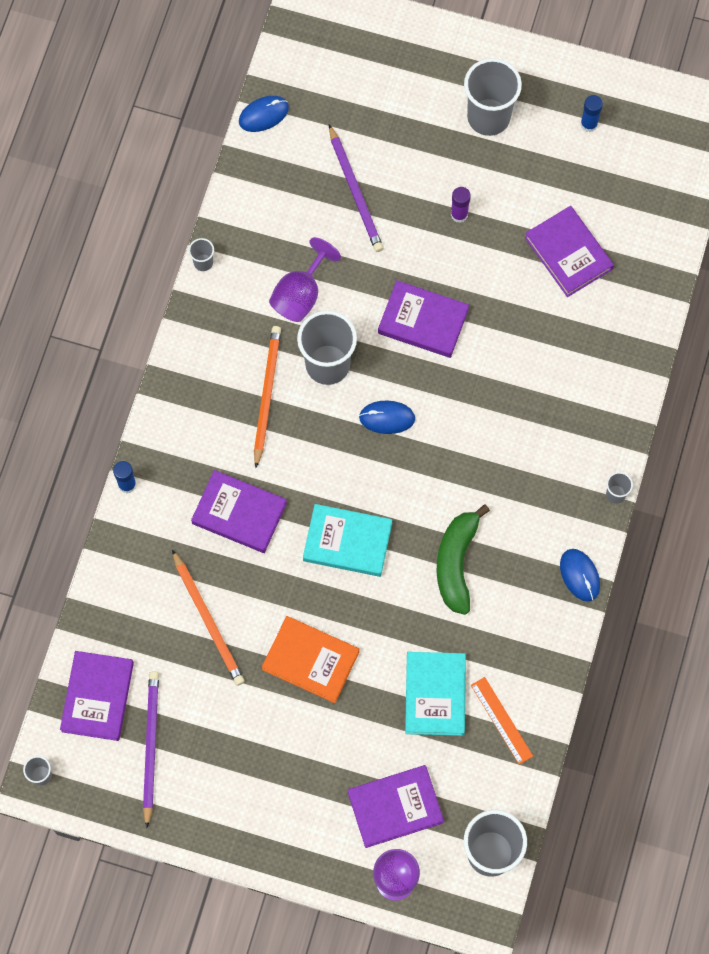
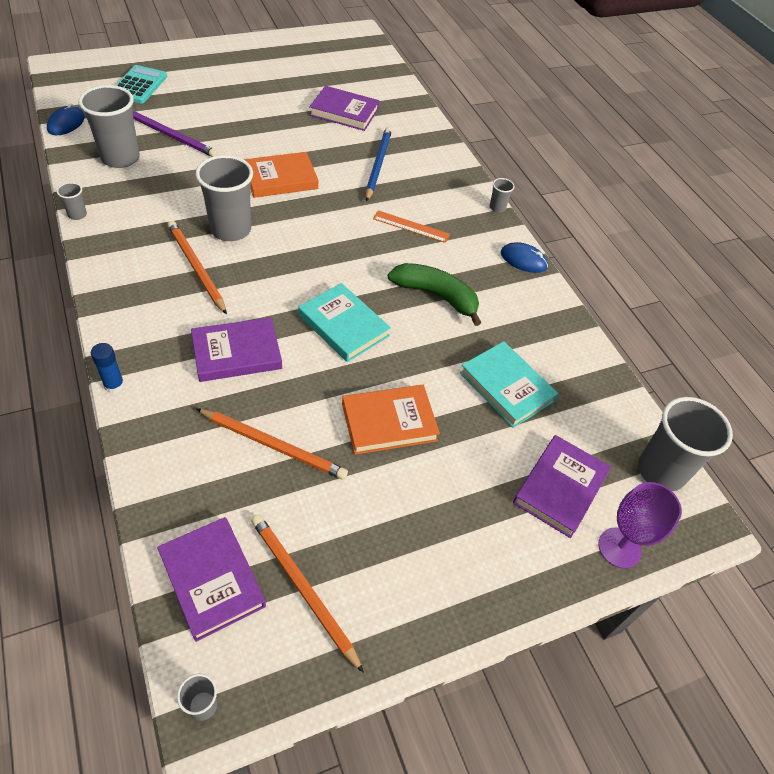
camera: 45 degrees left, 20 degrees down
(150, 746) = (303, 589): purple pencil -> orange pencil
(300, 294) = (175, 201): purple goblet -> none
(347, 542) = (343, 325): turquoise book -> turquoise book turned 75 degrees clockwise
(373, 86) = (139, 85): none -> turquoise calculator
(387, 418) = (304, 239): blue mouse -> none
(423, 321) = (280, 178): purple book -> orange book
(456, 563) = (436, 296): green banana -> green banana turned 150 degrees clockwise
(459, 214) = (255, 120): purple glue stick -> none
(488, 117) = (232, 74): grey cup -> grey cup (120, 158)
(501, 720) = (569, 374): orange ruler -> orange ruler (411, 226)
(539, 359) = (378, 165): none -> blue pencil
(589, 124) = (298, 57): blue glue stick -> none

